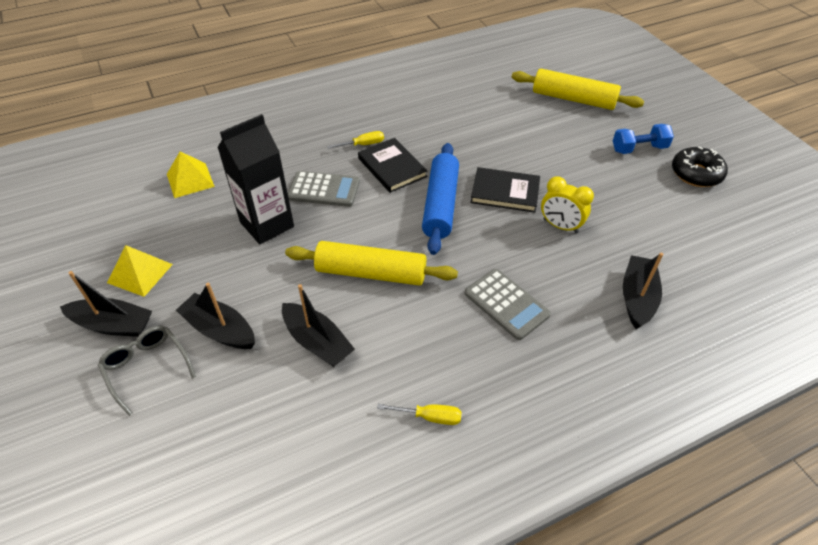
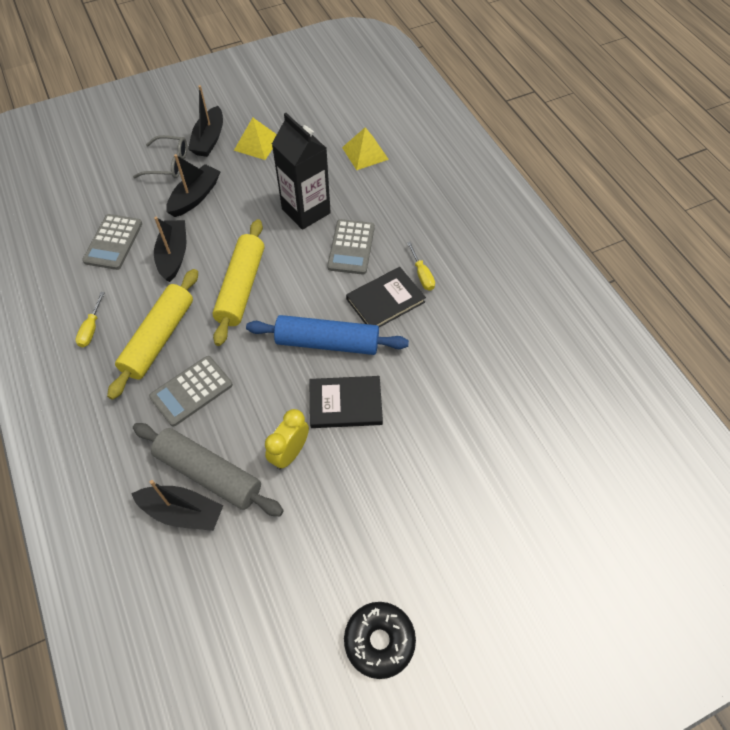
camera: 90 degrees right, 10 degrees up
(147, 368) = (168, 164): grey glasses -> grey glasses turned 45 degrees clockwise
(285, 415) = (113, 242): none -> grey calculator
(317, 342) = (173, 255): black boat -> black boat turned 135 degrees clockwise
(505, 192) = (345, 404): black book -> black book turned 75 degrees clockwise
(573, 99) = (536, 507): yellow rolling pin -> yellow rolling pin (159, 338)
(594, 281) = (209, 473): none -> grey rolling pin
(639, 149) = (430, 574): blue dumbbell -> none

